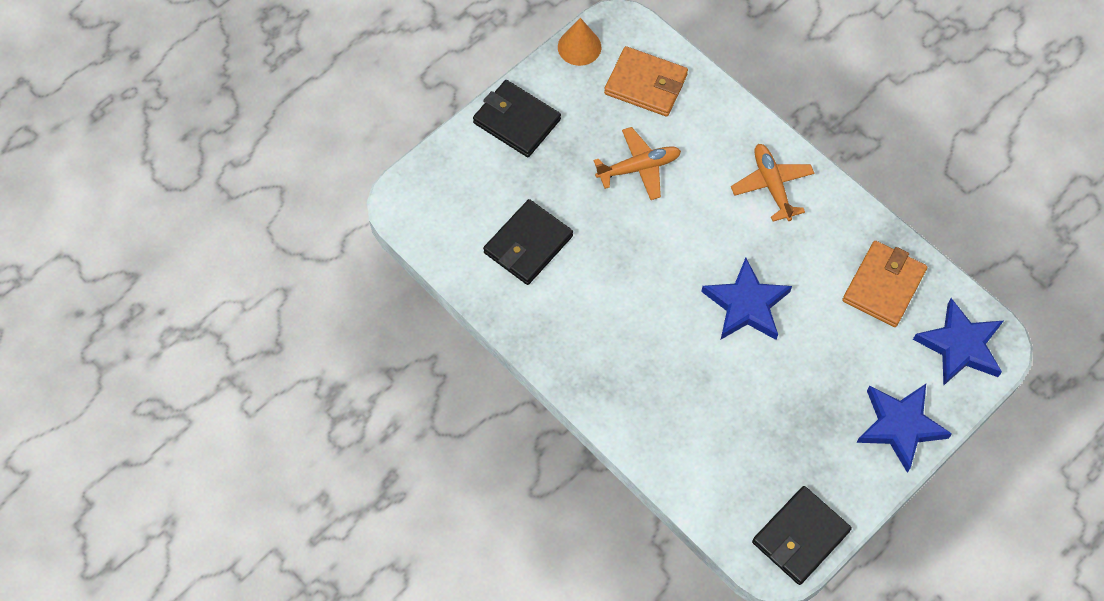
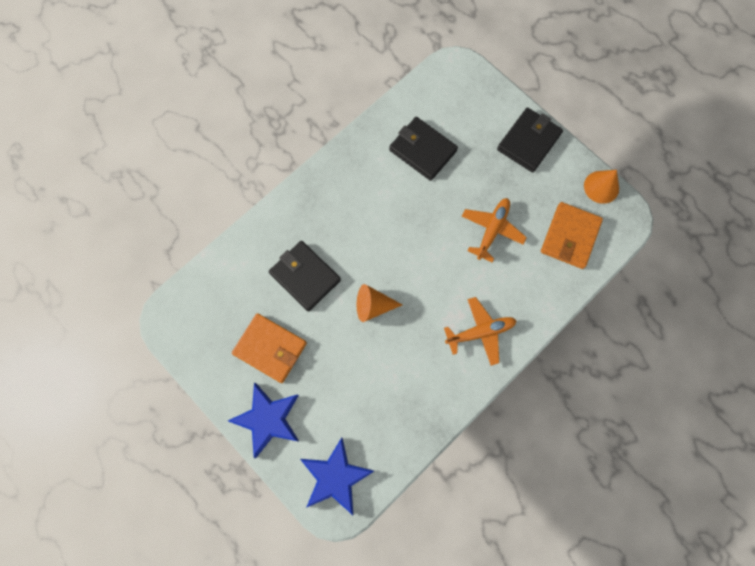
camera: 90 degrees right, 10 degrees up
(639, 168) = (492, 230): orange plane -> orange plane turned 135 degrees counterclockwise
(746, 305) = (373, 306): blue star -> orange cone
(800, 537) = (185, 335): black wallet -> black wallet (305, 277)
(883, 286) = (390, 417): orange wallet -> orange wallet (270, 348)

